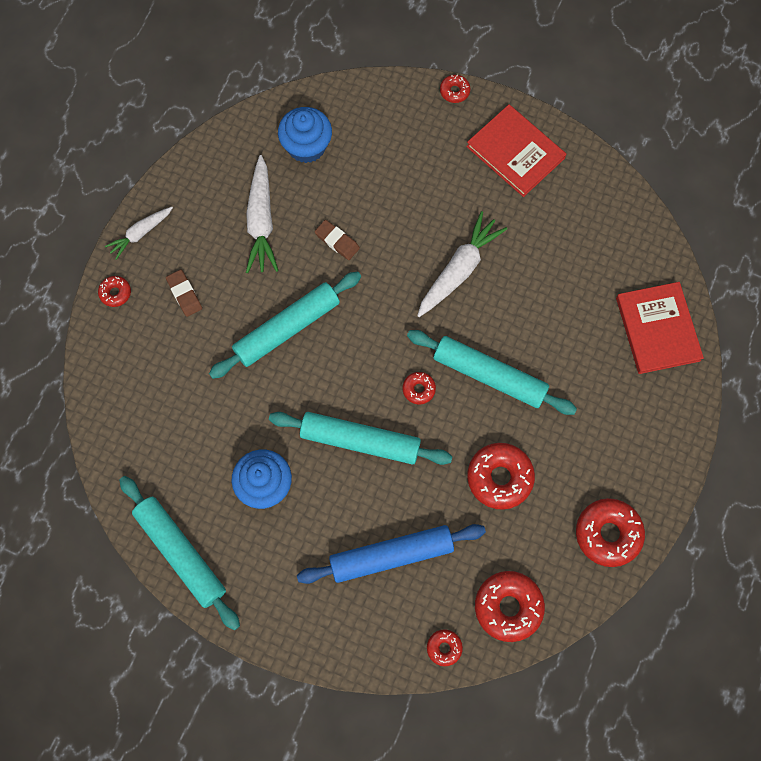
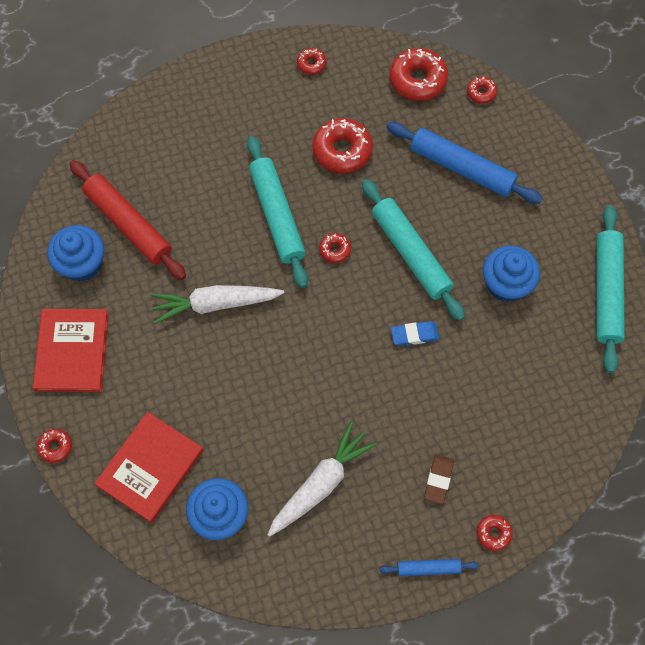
camera: 135 degrees left, 5 degrees down
(140, 234) = (428, 568): white carrot -> blue rolling pin
(287, 328) = (384, 378): turquoise rolling pin -> none
(296, 380) = (414, 335): none -> blue eraser
(337, 241) = (279, 410): brown eraser -> none
(581, 211) = (82, 264): none -> blue cupcake
(585, 267) = (128, 224): none -> red rolling pin
(608, 534) = (311, 64): red donut -> red donut, size x0.51
(657, 329) = (133, 144): red book -> red book (150, 468)

